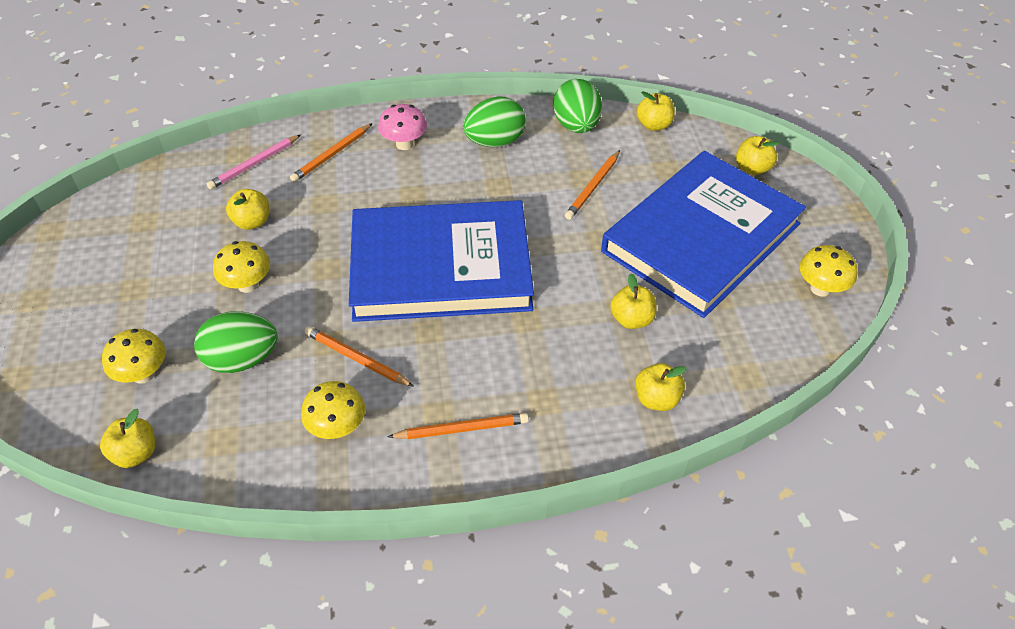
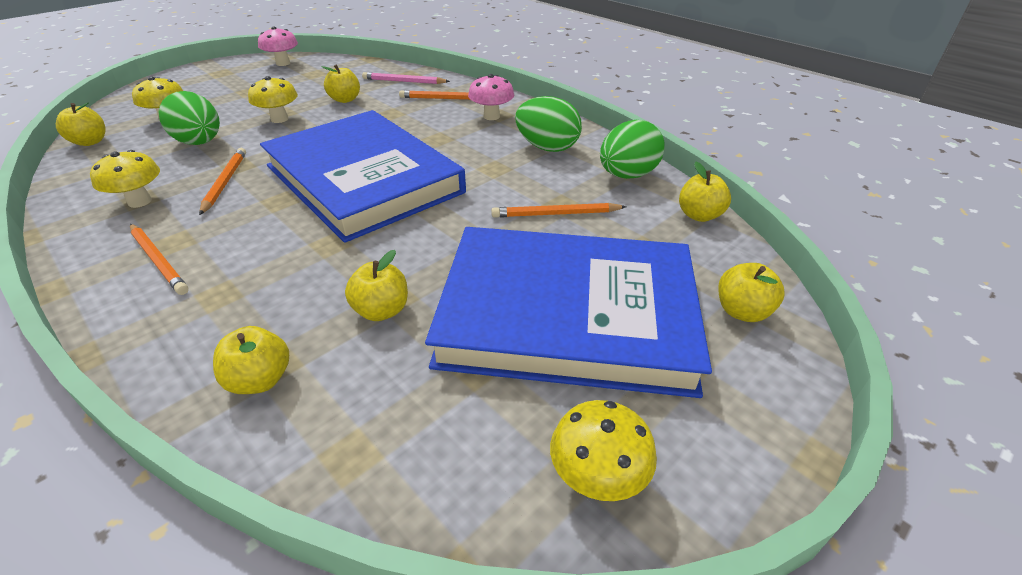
camera: 55 degrees right, 10 degrees down
(73, 237) = (283, 63): none -> pink mushroom

